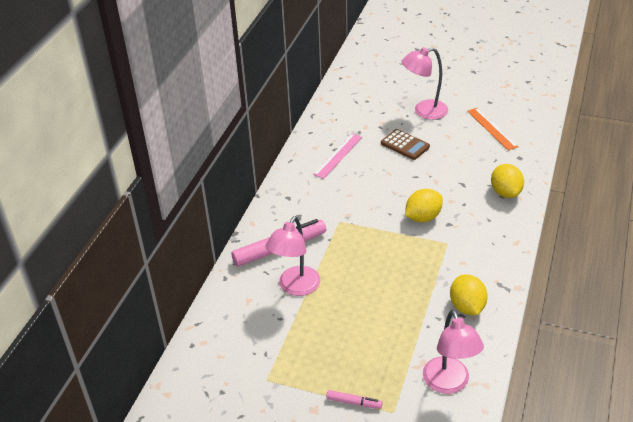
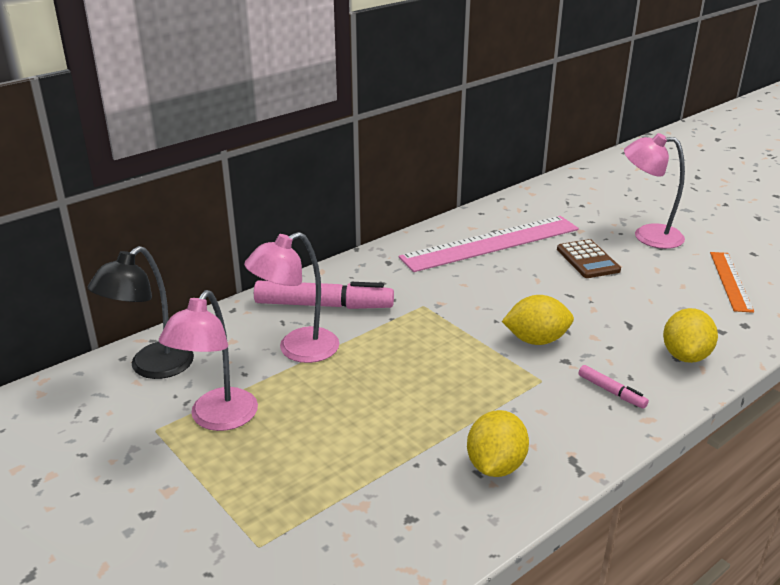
camera: 30 degrees right, 10 degrees down
(219, 342) = (152, 368): none -> black lamp
(338, 155) = (491, 243): pink ruler -> pink ruler, size x1.83
(354, 402) = (223, 507): pink marker -> pink marker (611, 392)
(449, 383) = (371, 550): pink lamp -> pink lamp (217, 419)

